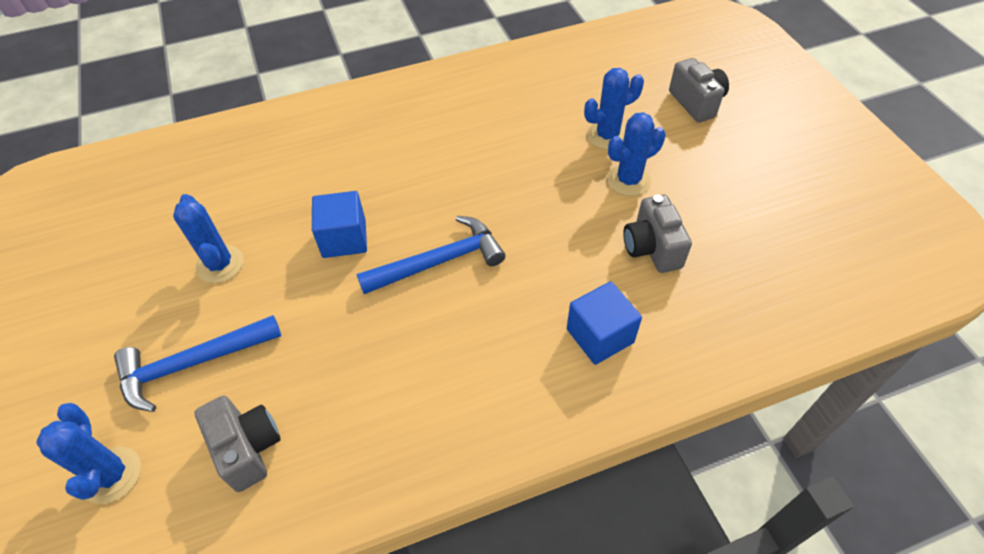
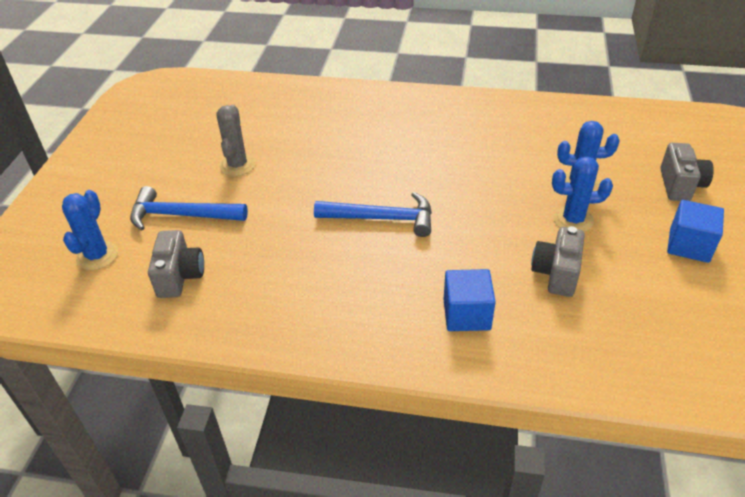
camera: 30 degrees right, 10 degrees down
(220, 264) = (237, 165): blue cactus -> grey cactus
(344, 238) = (327, 180): blue cube -> blue cube (689, 245)

